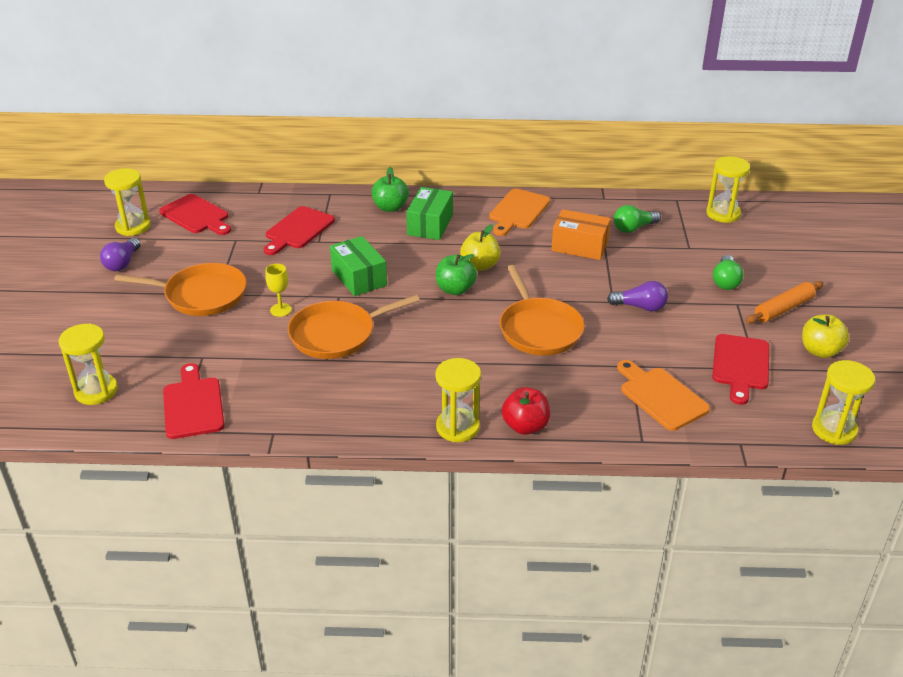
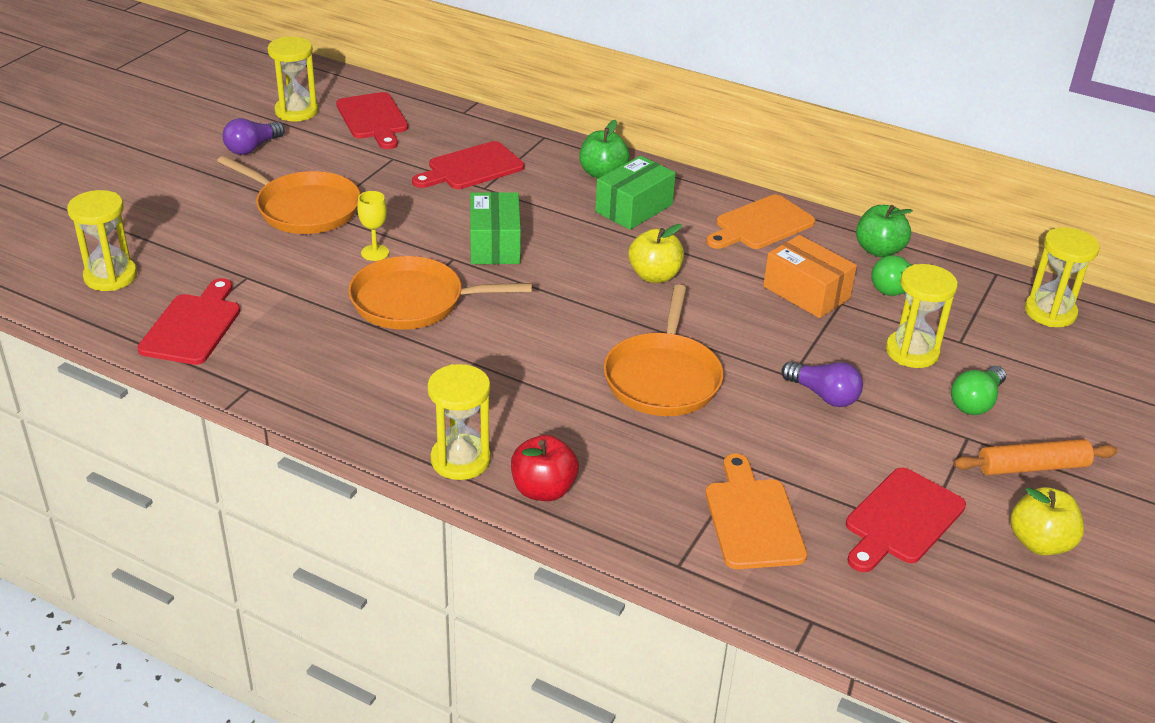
camera: 25 degrees right, 0 degrees up
(455, 289) = (598, 295): green apple -> green apple (879, 250)
(834, 429) = (967, 656): yellow hourglass -> yellow hourglass (912, 352)

